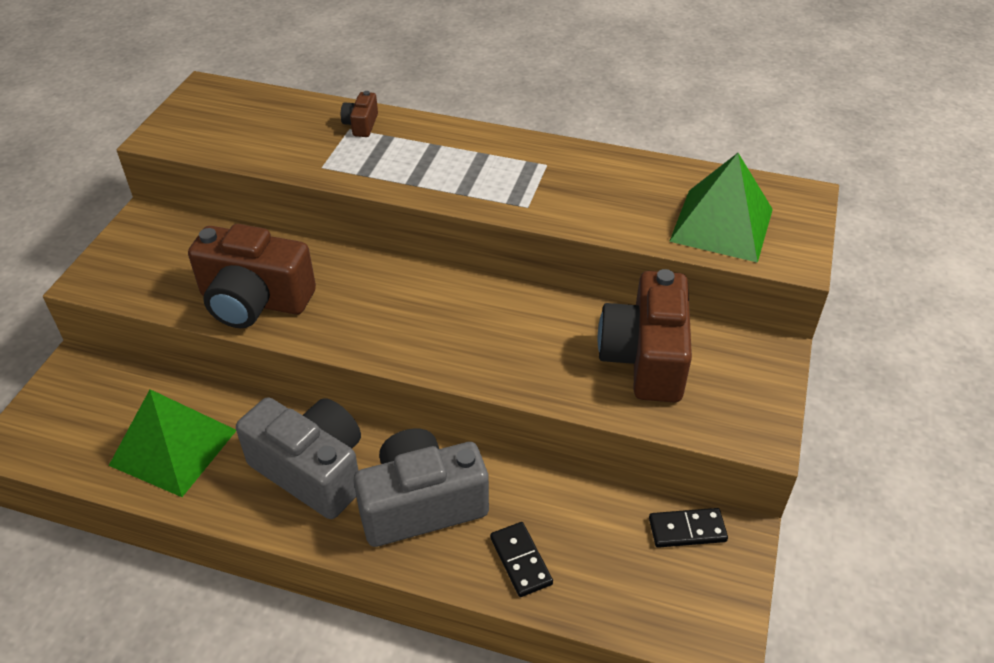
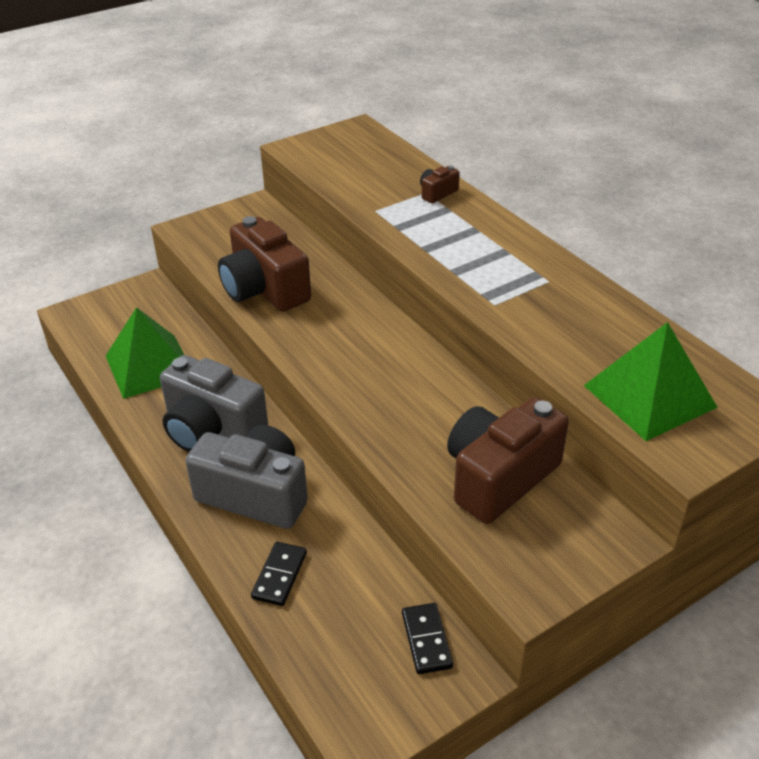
camera: 40 degrees right, 5 degrees down
(312, 470) = (212, 429): grey camera -> grey camera turned 135 degrees clockwise
(687, 529) = (427, 640): black domino -> black domino turned 45 degrees clockwise

